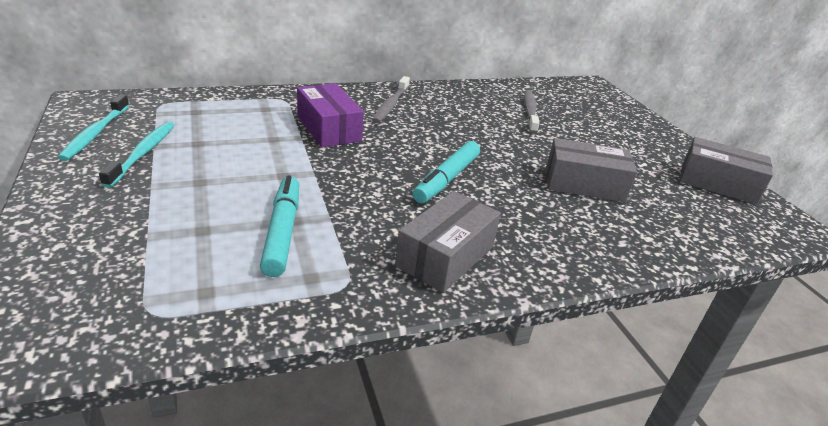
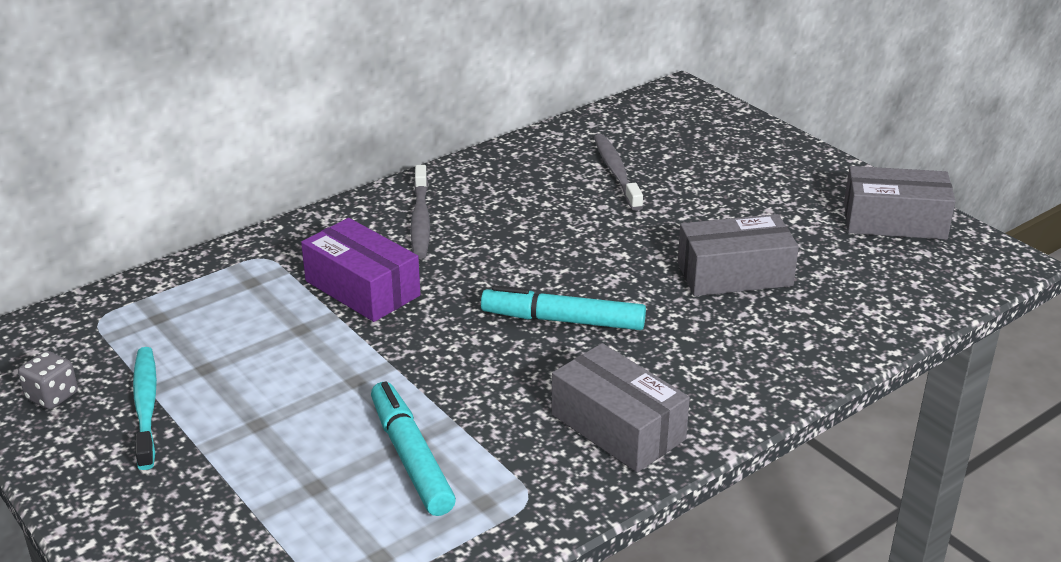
camera: 15 degrees left, 0 degrees up
(96, 133) = (52, 396): turquoise toothbrush -> grey dice
(445, 256) = (618, 427): grey box -> grey box turned 60 degrees counterclockwise
(446, 179) = (563, 320): turquoise marker -> turquoise marker turned 90 degrees clockwise

